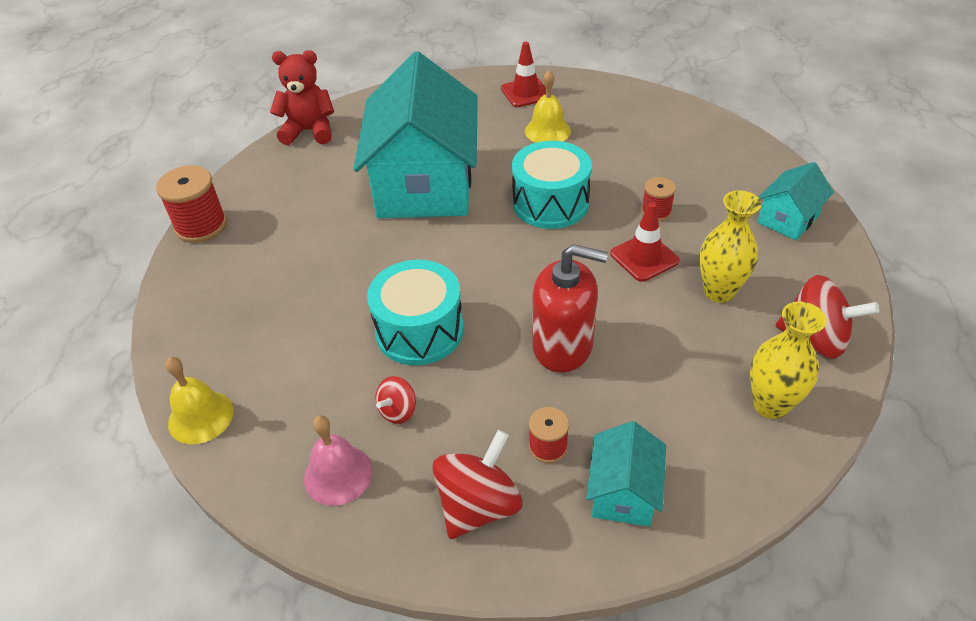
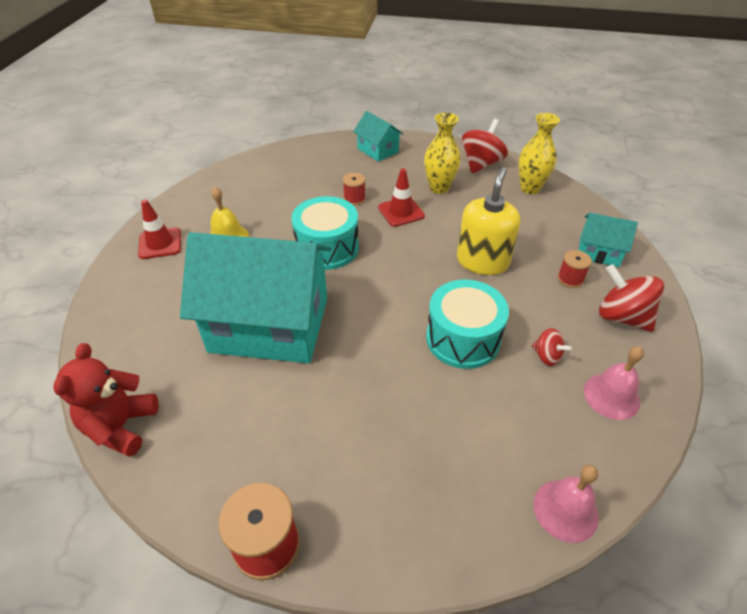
camera: 85 degrees left, 0 degrees up
(201, 417) = (565, 510): yellow bell -> pink bell
(563, 346) = (482, 261): red soap dispenser -> yellow soap dispenser

